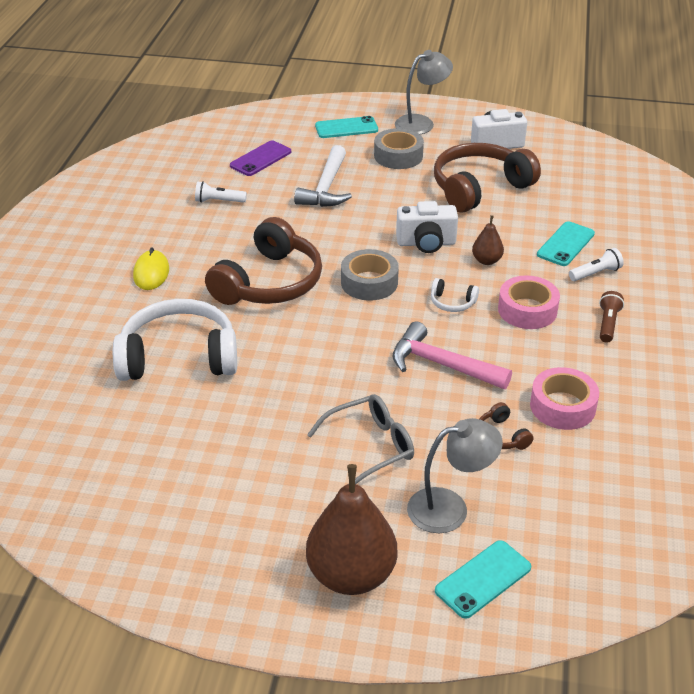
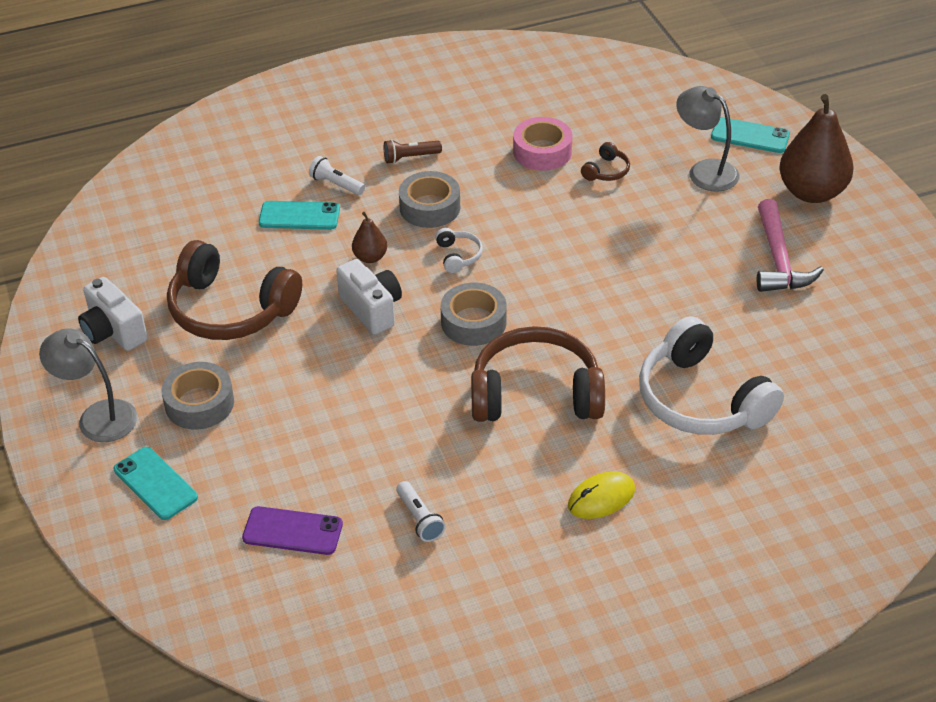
camera: 120 degrees left, 5 degrees up
(326, 188) = (319, 435): white hammer -> none
(370, 446) = (686, 232): grey glasses -> none
(441, 364) = (552, 231): pink hammer -> pink hammer (779, 260)
(527, 310) = (430, 207): pink tape -> grey tape

